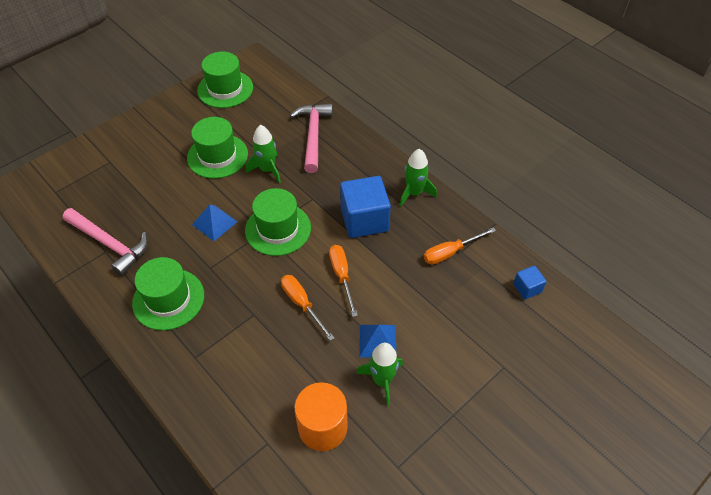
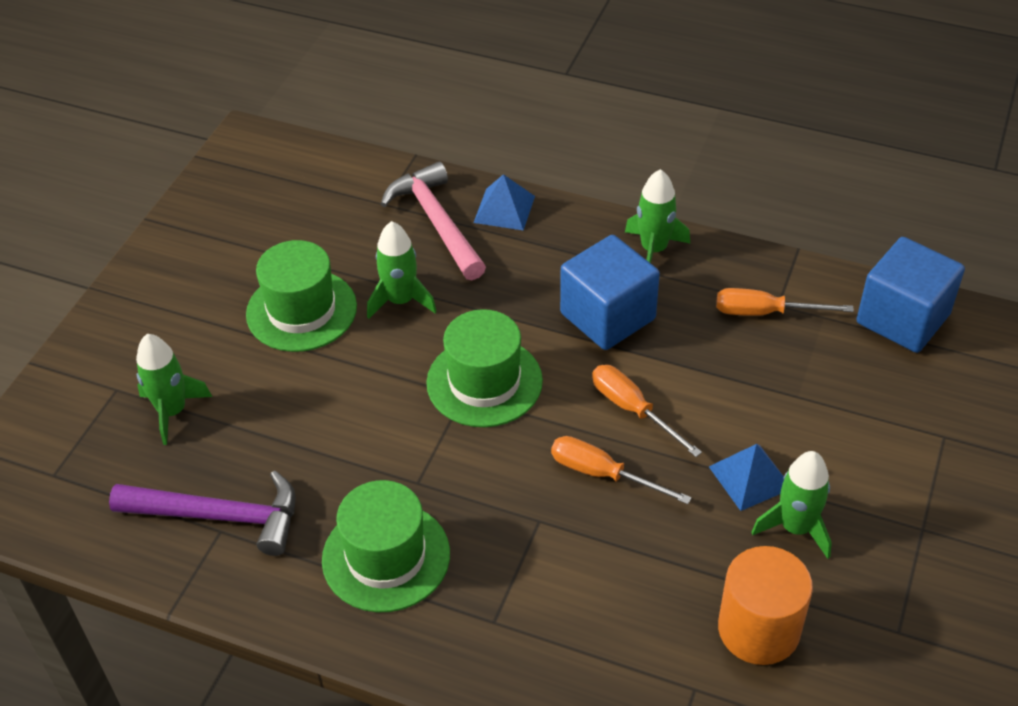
camera: 25 degrees left, 5 degrees down
(109, 244) = (219, 516): pink hammer -> purple hammer
(125, 183) = (172, 411): none -> green rocket
(214, 223) = (375, 413): blue pyramid -> blue pyramid (504, 209)
(225, 89) = (234, 202): green hat -> none
(450, 252) = (765, 312): orange screwdriver -> orange screwdriver turned 60 degrees clockwise
(527, 288) = (902, 319): blue cube -> blue cube, size x2.05

